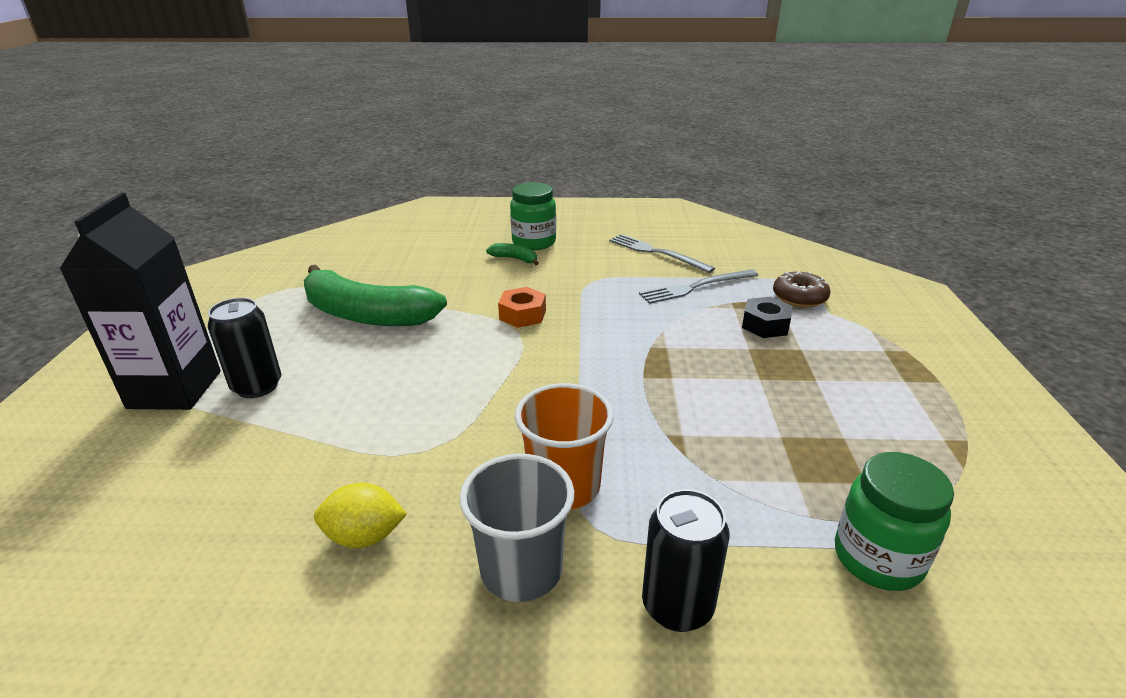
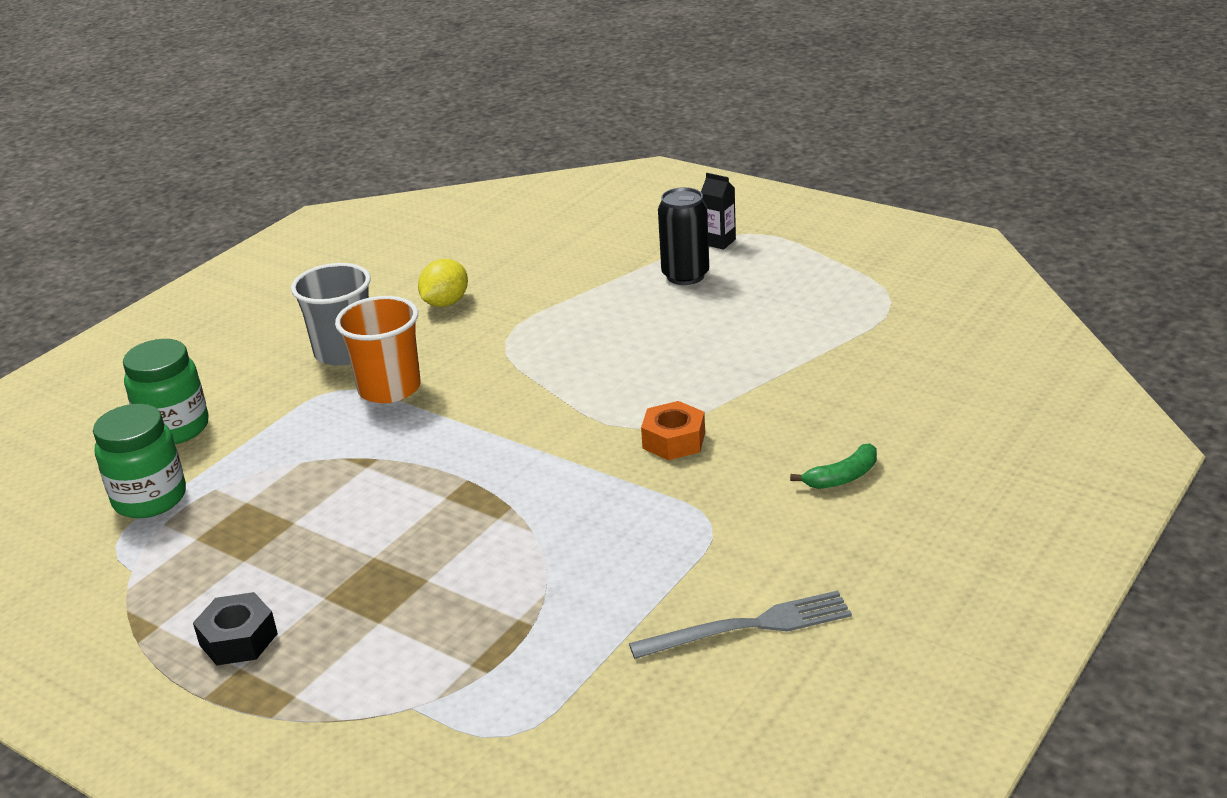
camera: 125 degrees right, 0 degrees up
(175, 389) = (719, 242): black carton -> black carton, size x0.41
(367, 314) = (774, 341): green banana -> none
(534, 242) = (891, 512): green jar -> green jar (175, 428)
(677, 606) = (243, 399): black can -> none
(695, 287) = (604, 612): grey fork -> none
(765, 325) = (453, 624): black nut -> black nut (238, 639)
(799, 298) = (475, 704): brown donut -> none

